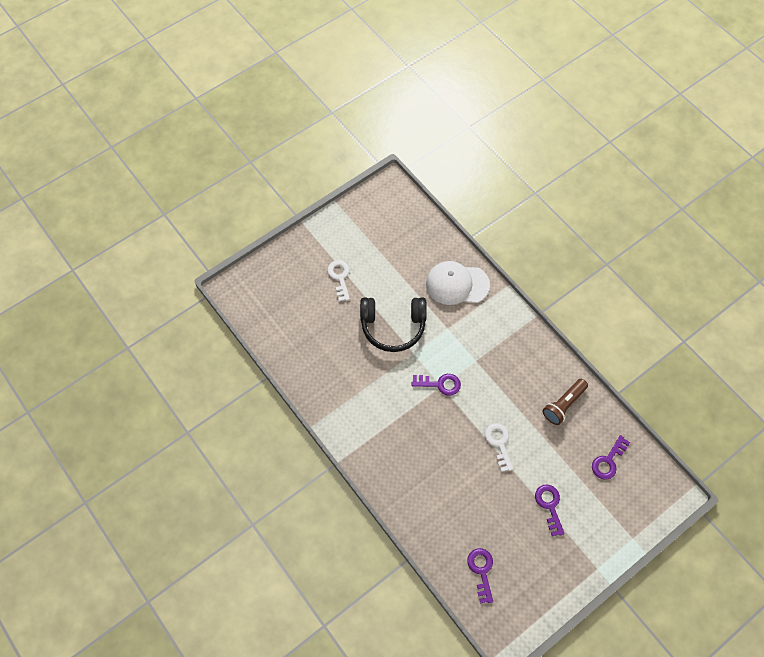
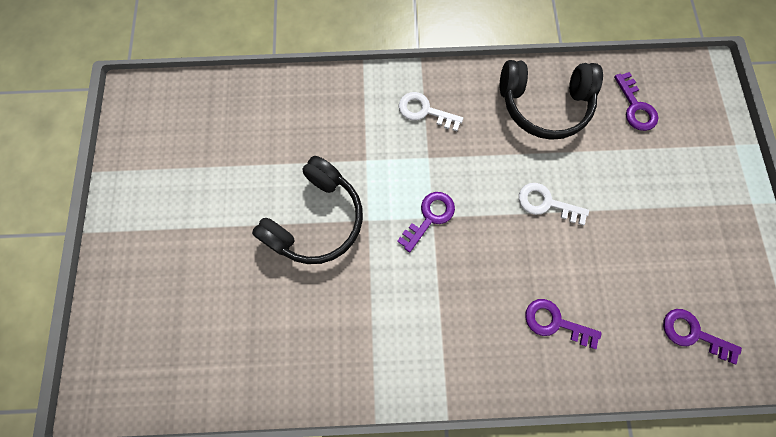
camera: 55 degrees left, 10 degrees up
(339, 277) = (200, 238): white key -> white key (424, 111)
(457, 284) = (319, 111): white cap -> none
(549, 505) = (653, 202): purple key -> purple key (554, 322)
(563, 405) = (543, 105): brown flashlight -> black headphones

